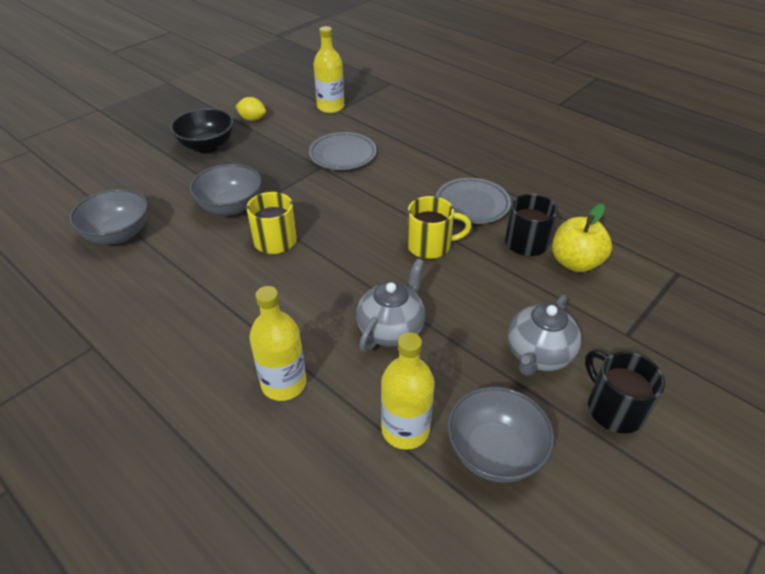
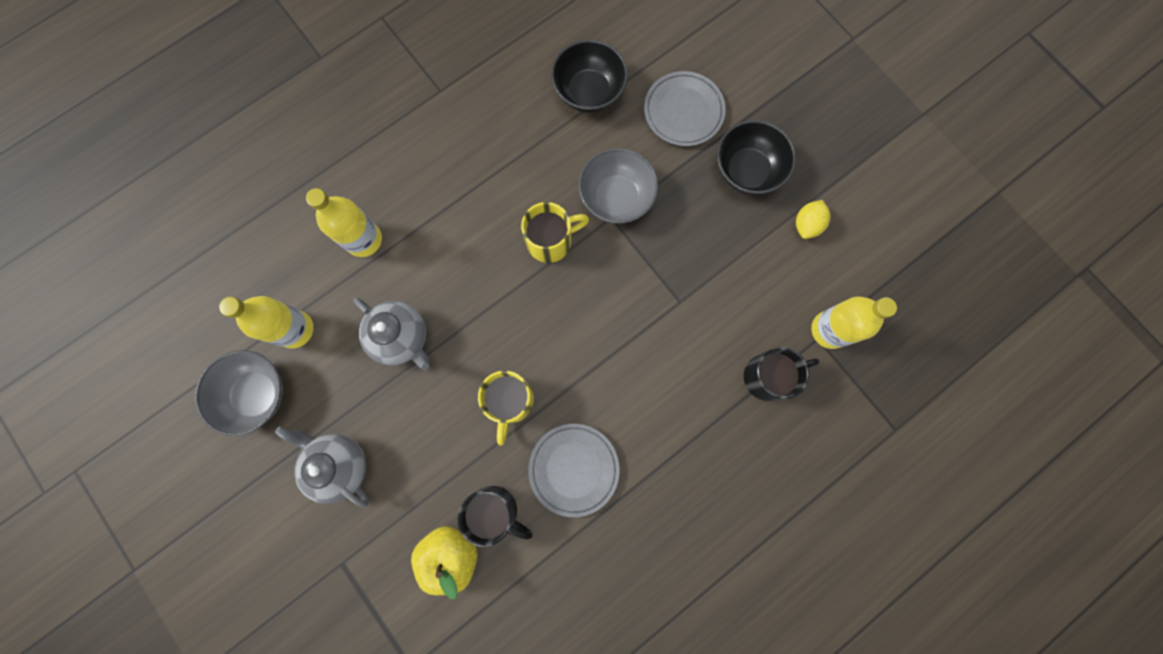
camera: 100 degrees right, 35 degrees up
(118, 234) = (588, 92): grey bowl -> black bowl
(342, 155) = (704, 331): grey plate -> grey plate (683, 111)
(613, 408) = (268, 510): black mug -> black mug (768, 376)

